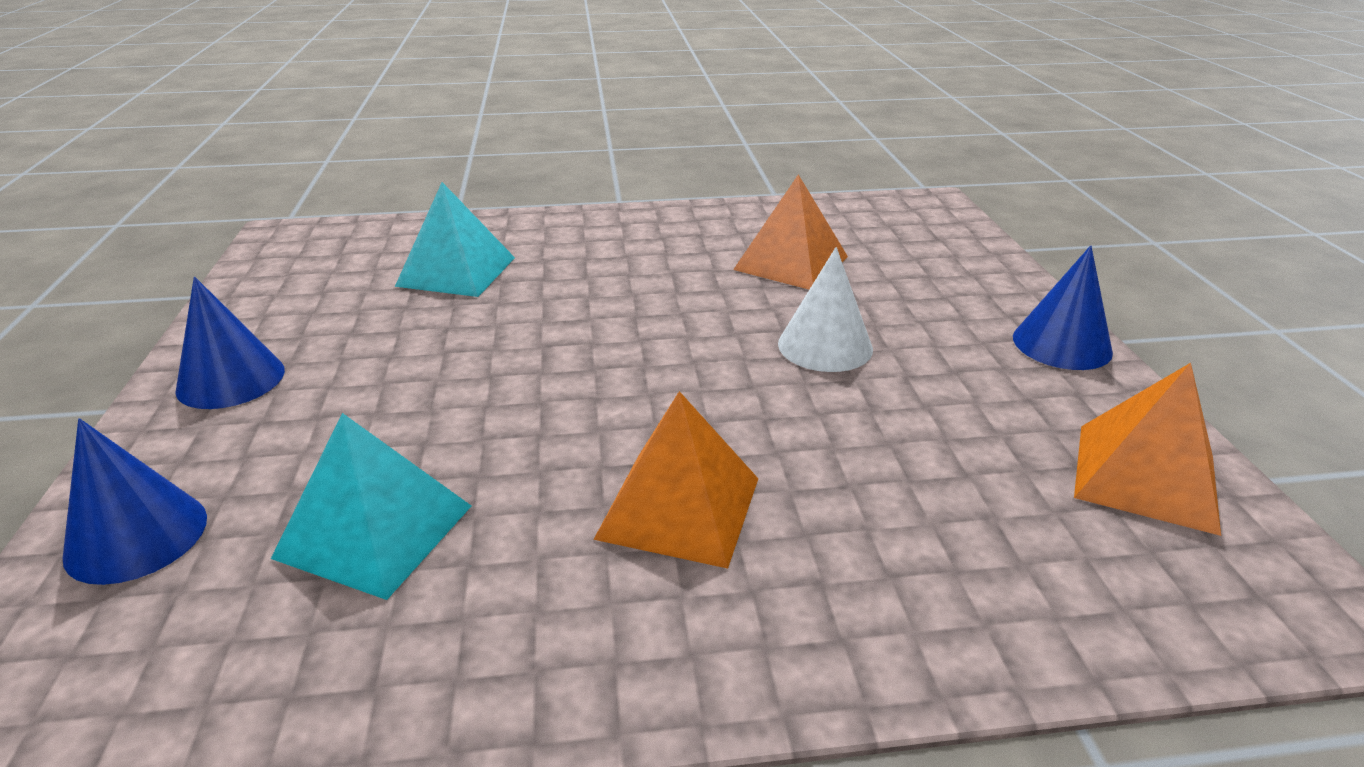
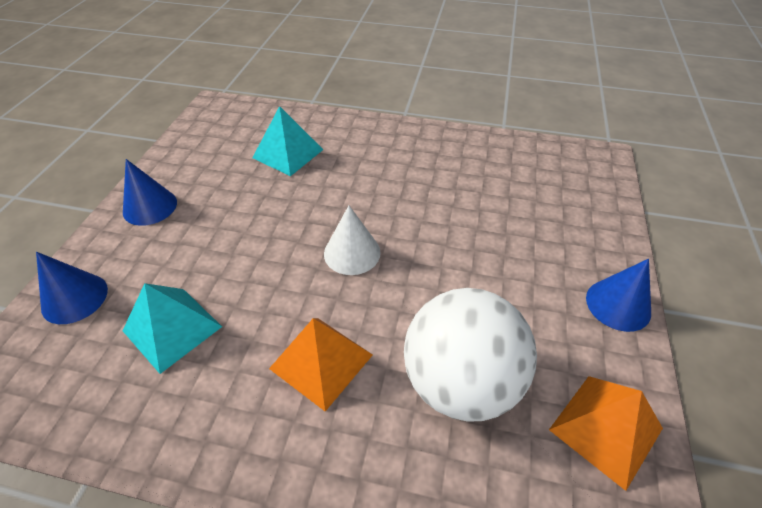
camera: 20 degrees right, 15 degrees up
(791, 263) = (480, 190): orange pyramid -> none
(825, 346) = (464, 265): white cone -> white cone (352, 253)
(913, 477) = (460, 382): none -> white ball

